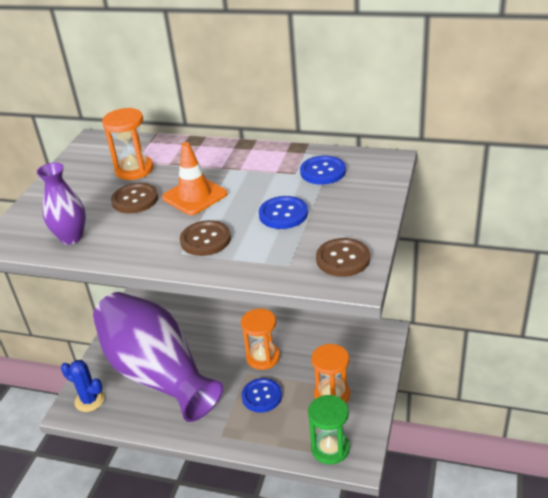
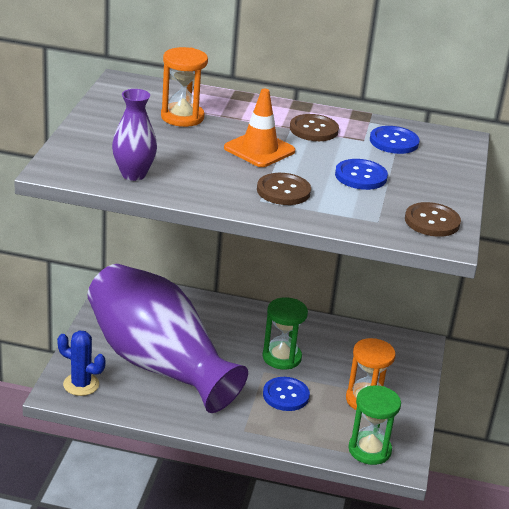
camera: 10 degrees left, 5 degrees down
(135, 199) = (193, 146): brown button -> brown button (314, 129)
(263, 357) = (281, 357): orange hourglass -> green hourglass

